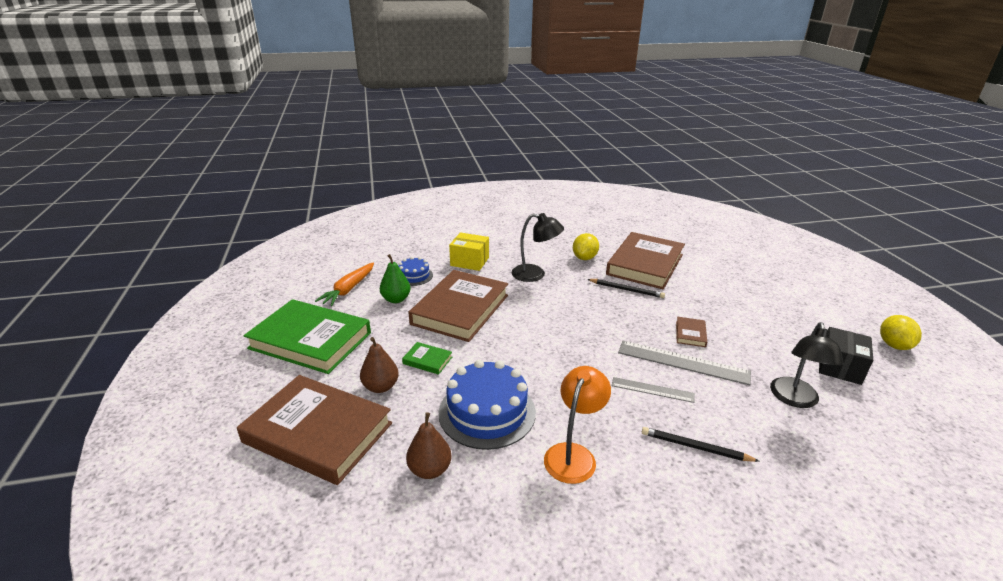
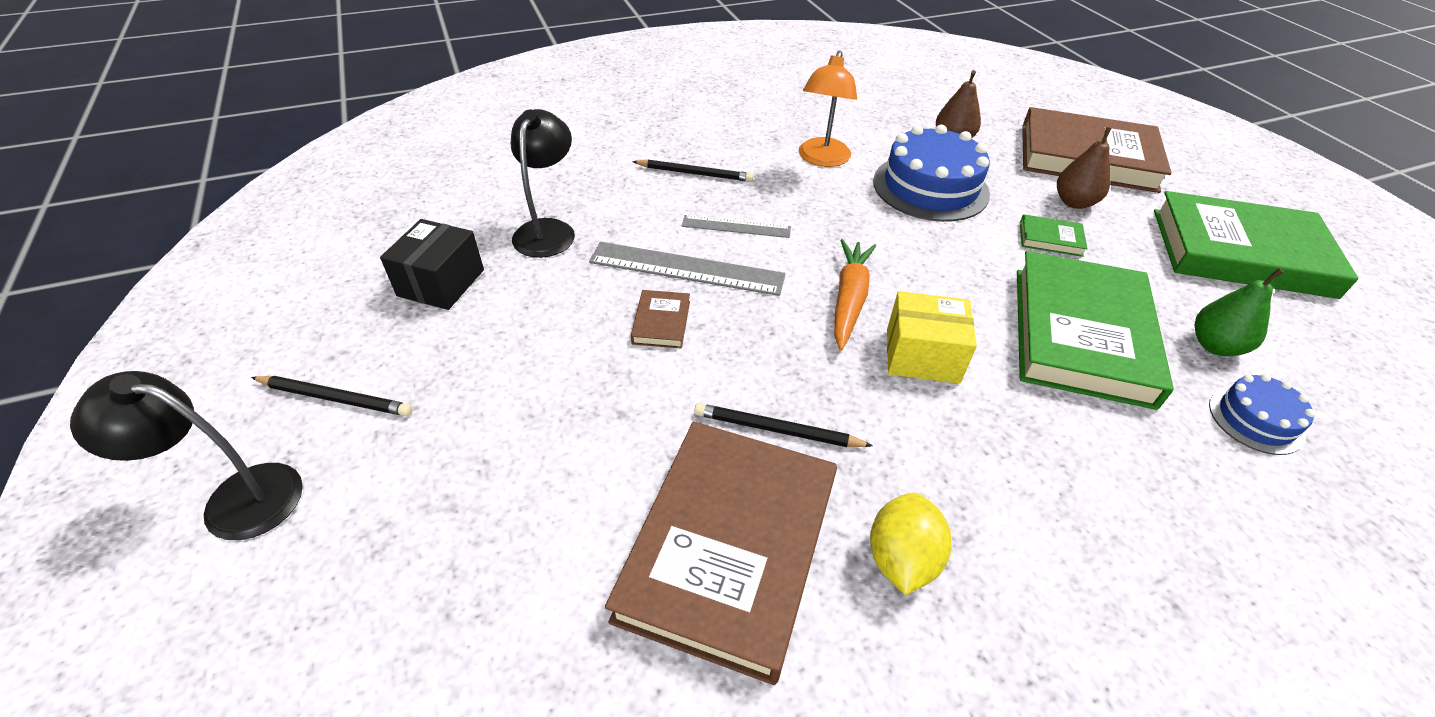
camera: 170 degrees right, 15 degrees up
(348, 289) = (1329, 361): orange carrot -> orange carrot (849, 299)
(460, 309) = (1080, 334): brown book -> green book
(469, 261) = (1186, 494): yellow box -> yellow box (922, 355)
(535, 274) = (998, 460): black lamp -> black lamp (235, 498)
(839, 316) = (335, 398): none -> black pencil
(894, 345) = (299, 334): yellow lemon -> none

